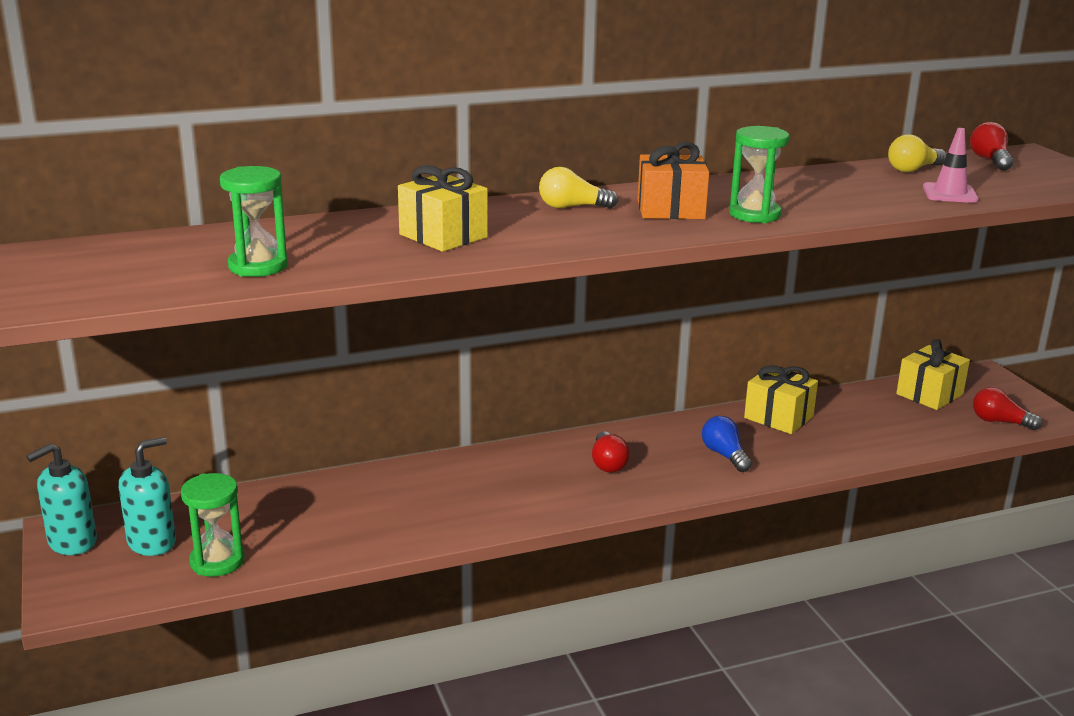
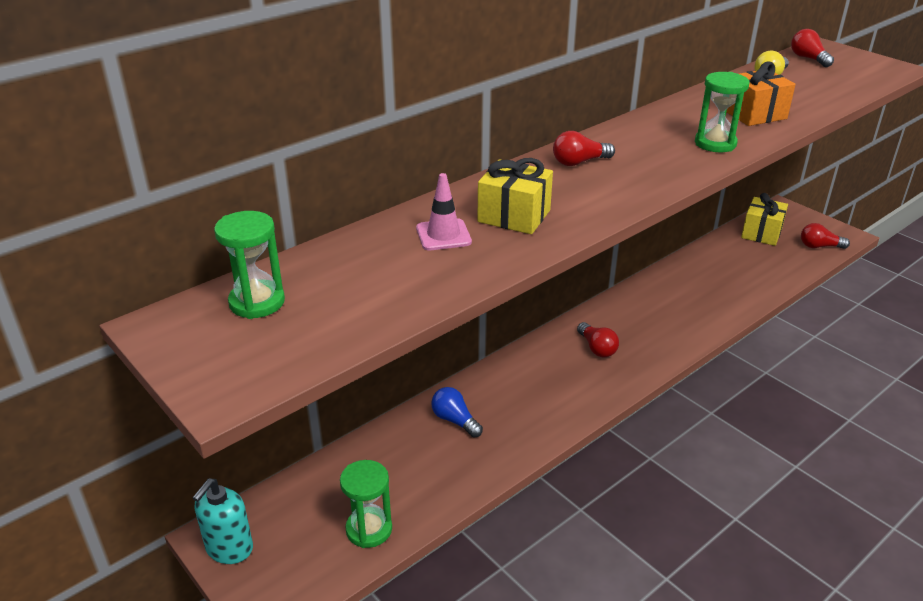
camera: 20 degrees left, 10 degrees up
(152, 542) = (300, 527): turquoise soap dispenser -> none
(258, 266) = (398, 287): green hourglass -> green hourglass (257, 302)
(572, 207) = (579, 162): yellow light bulb -> red light bulb
(670, 209) = (652, 150): orange gift -> orange gift (754, 114)
(724, 455) = (670, 320): blue light bulb -> blue light bulb (455, 420)
(778, 417) = (681, 277): yellow gift -> none
(950, 194) = (817, 96): pink traffic cone -> pink traffic cone (443, 235)

